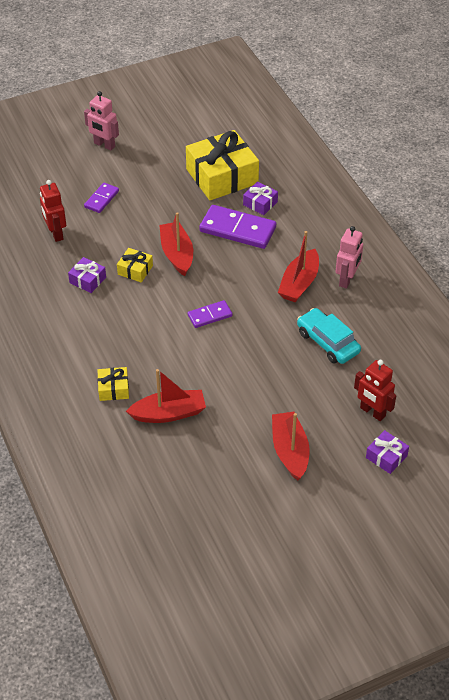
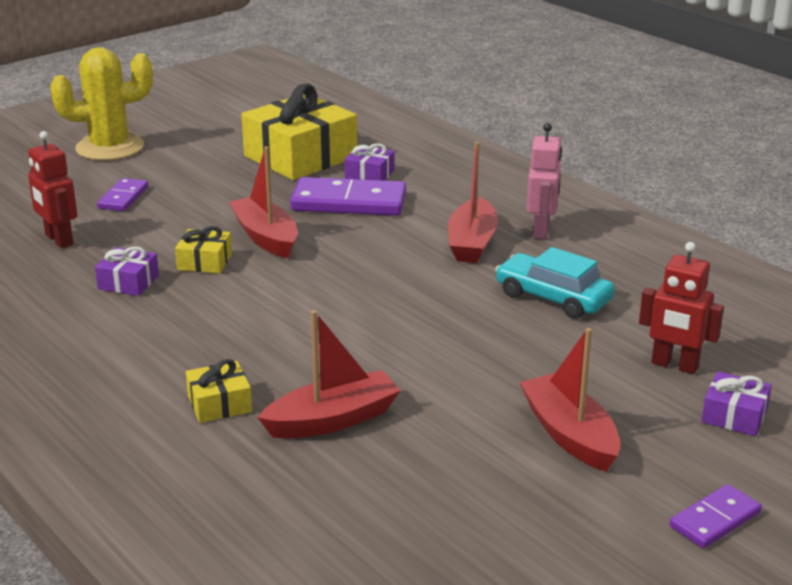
camera: 15 degrees left, 20 degrees down
(104, 145) = (110, 148): pink robot -> yellow cactus
(210, 315) = (349, 294): purple domino -> purple domino (715, 520)

